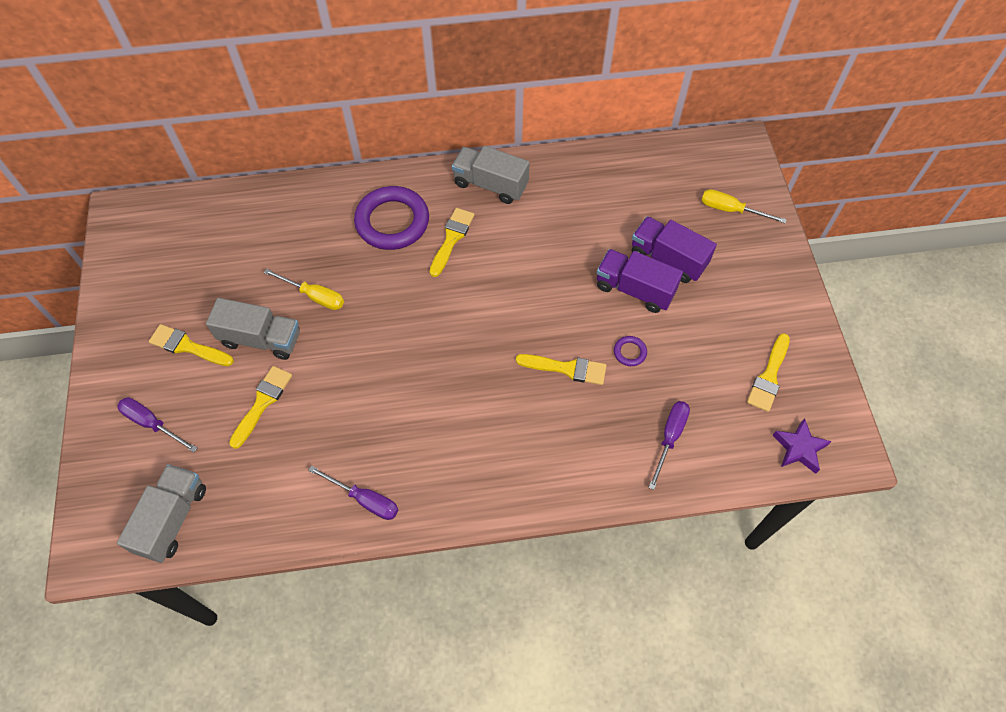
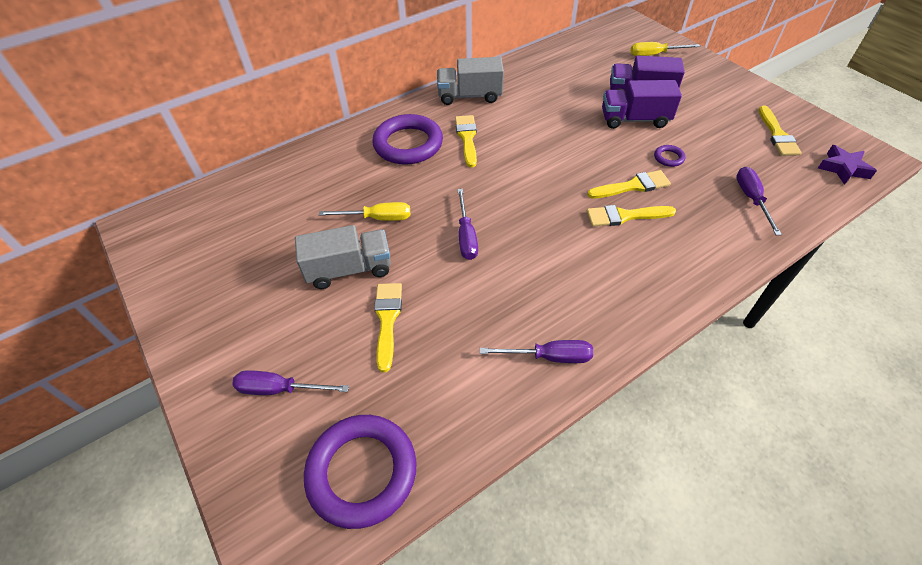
camera: 25 degrees left, 10 degrees down
(172, 519) = (362, 472): grey truck -> purple ring
(187, 346) = (276, 305): yellow brush -> yellow brush (625, 216)
(377, 351) = (466, 236): none -> purple screwdriver

